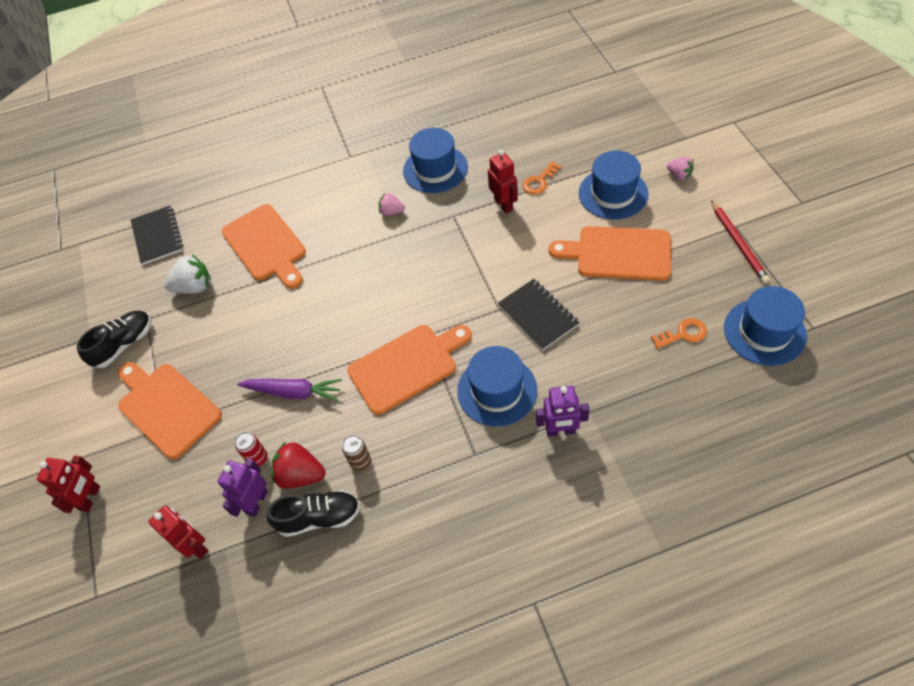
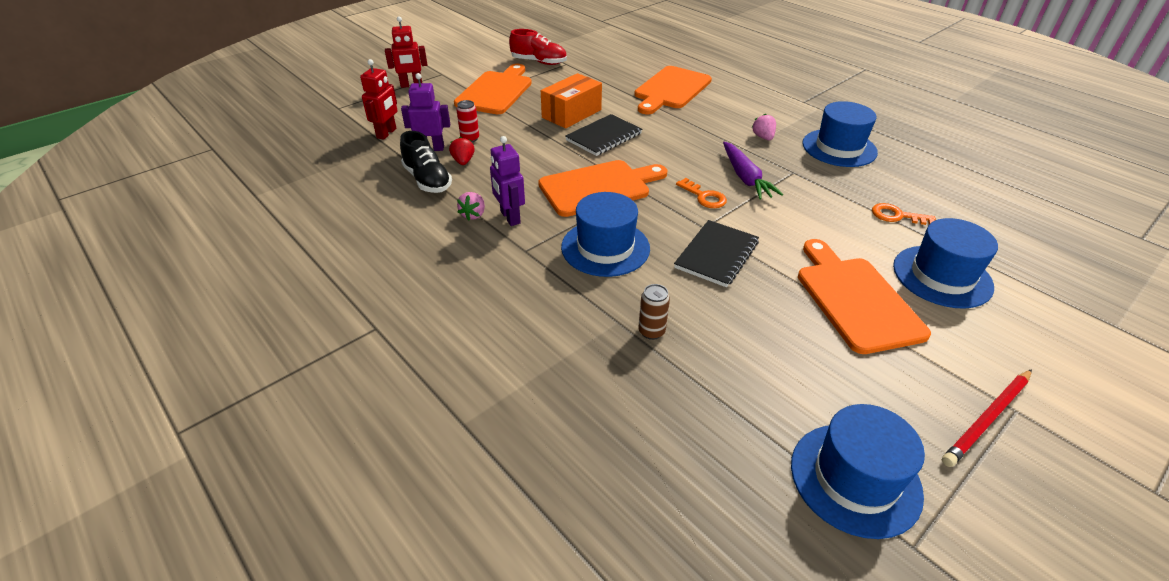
camera: 60 degrees right, 15 degrees down
(124, 344) = (539, 62): black shoe -> red shoe
(158, 236) = (641, 47): black notebook -> black notebook (604, 137)
(194, 287) = (607, 73): white strawberry -> none
(261, 347) = (571, 114): none -> orange box
(293, 392) = (538, 138): purple carrot -> purple carrot (745, 178)
(300, 475) = (463, 161): red strawberry -> red strawberry, size x0.61
(360, 462) = (488, 187): brown can -> brown can (651, 331)
(407, 366) = (599, 187): orange cutting board -> orange cutting board turned 60 degrees counterclockwise
(504, 204) = (839, 199): red robot -> none
(560, 431) = (581, 304): purple robot -> purple robot (510, 217)
(679, 175) = (1041, 331): pink strawberry -> pink strawberry (473, 215)
(683, 334) = (782, 385): orange key -> orange key (704, 196)

